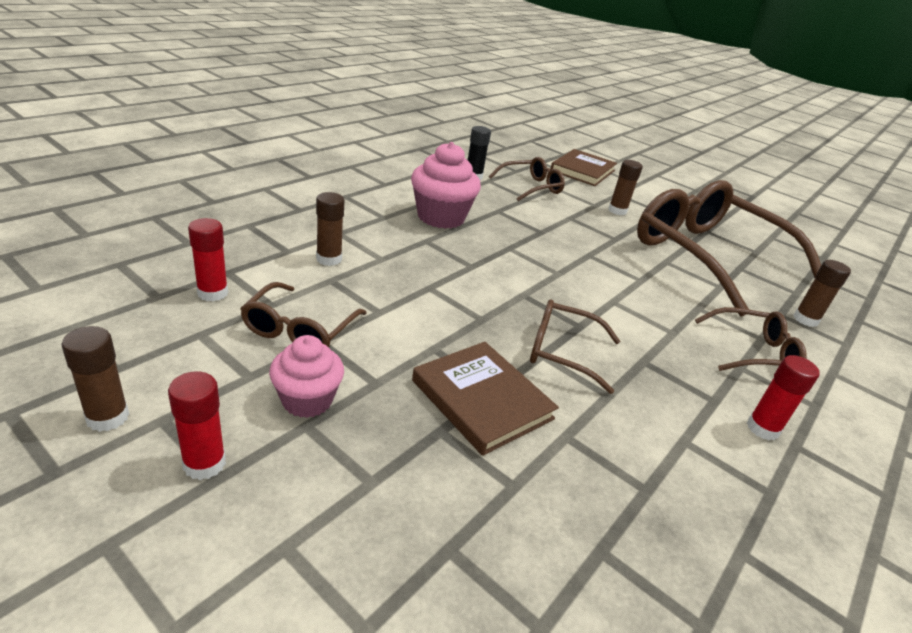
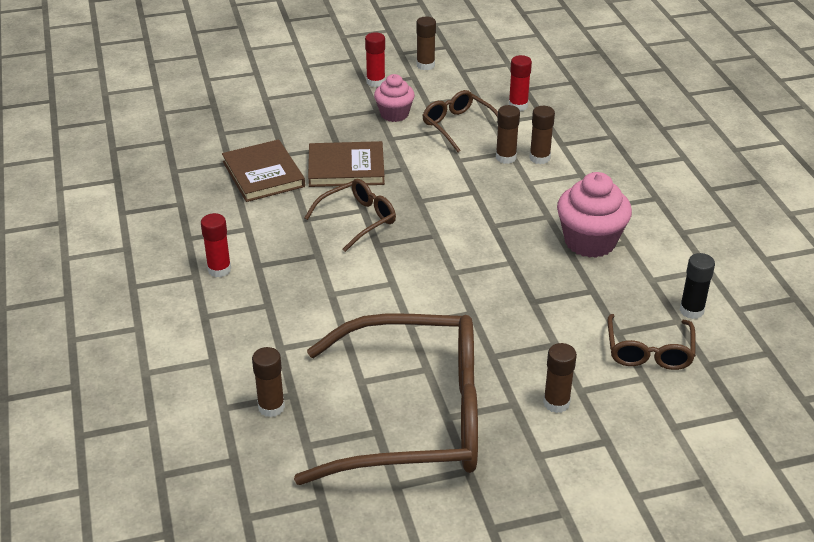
camera: 130 degrees right, 5 degrees up
(346, 280) = (506, 157): none -> brown glue stick
(582, 170) = (698, 447): brown book -> brown book (263, 174)
(753, 352) = (273, 326): brown glasses -> none

